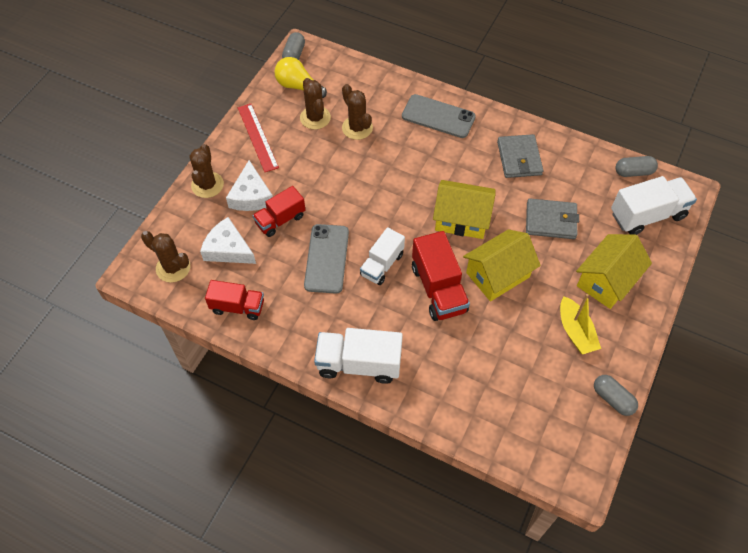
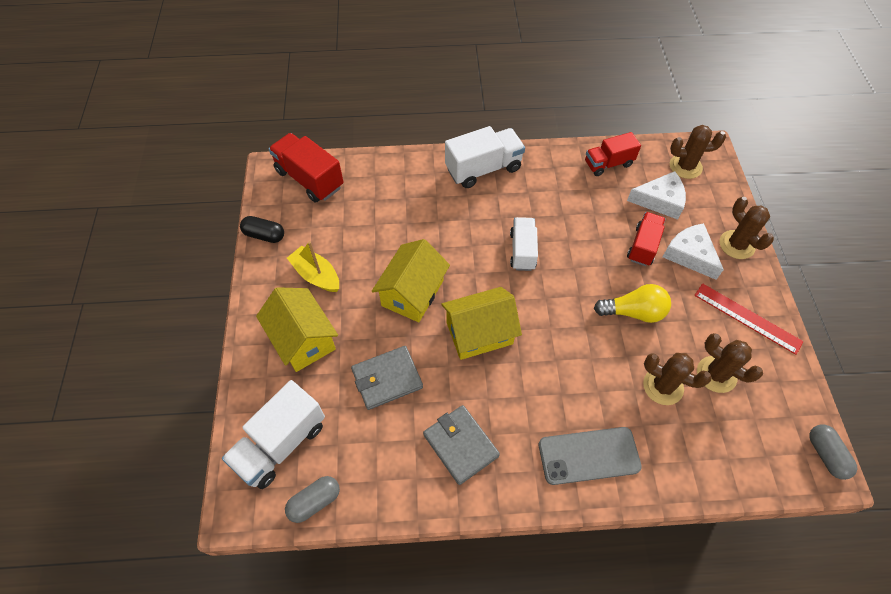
camera: 150 degrees right, 0 degrees up
(298, 86) = (773, 407): yellow light bulb -> yellow light bulb (633, 312)
(327, 258) = (573, 233): grey phone -> none
(438, 289) = (458, 254): red truck -> red truck (309, 179)
(607, 281) = (303, 339): yellow house -> yellow house turned 45 degrees counterclockwise
(612, 399) = (264, 235): grey capsule -> black capsule

